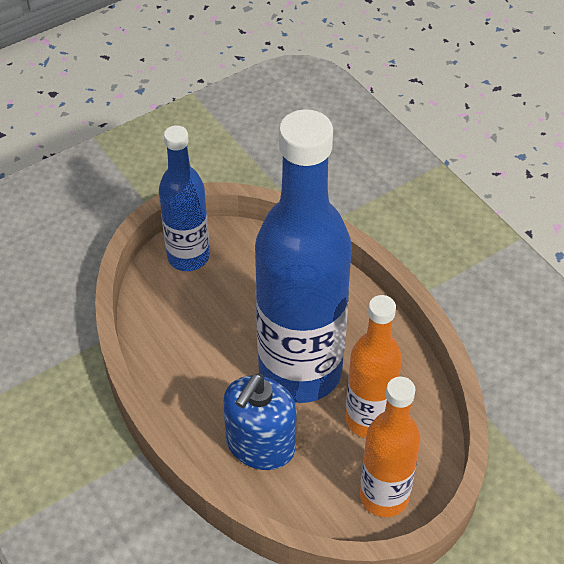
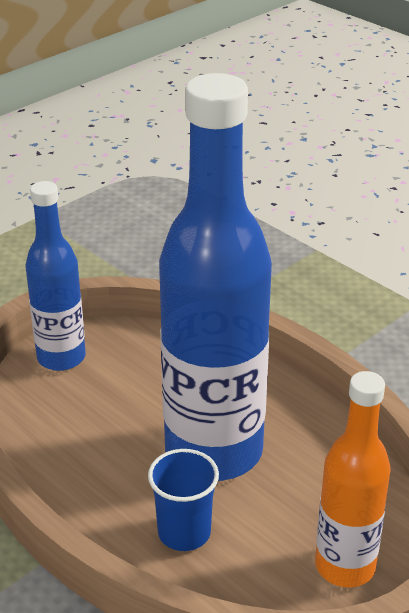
camera: 10 degrees left, 15 degrees down
(260, 445) = (184, 532): blue soap dispenser -> blue cup
(368, 420) = (305, 489): orange bottle -> none

